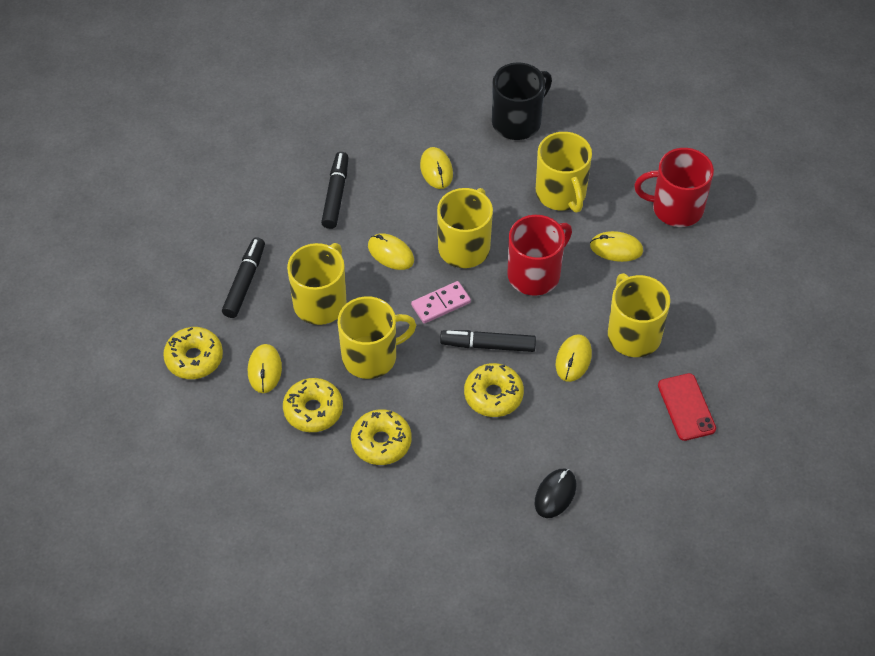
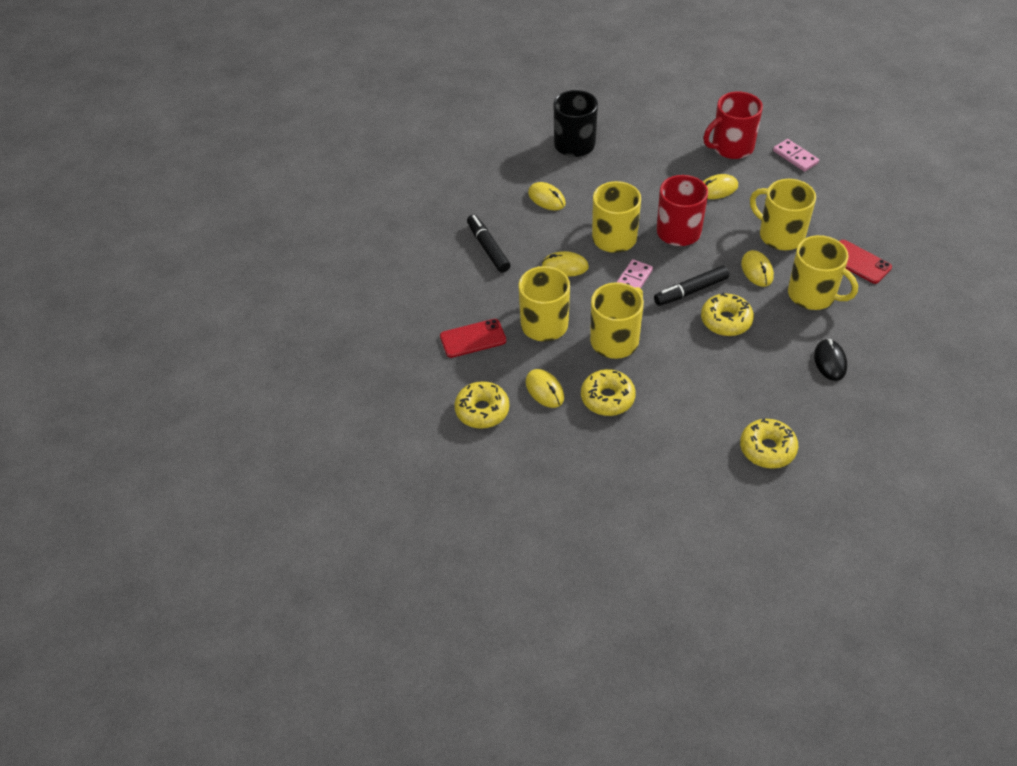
camera: 30 degrees left, 5 degrees down
(244, 282) = (473, 338): black marker -> red phone
(381, 442) = (677, 393): yellow donut -> yellow donut (767, 449)
(561, 193) = (648, 173): yellow mug -> yellow mug (813, 295)
(734, 254) = (795, 157): none -> pink domino

